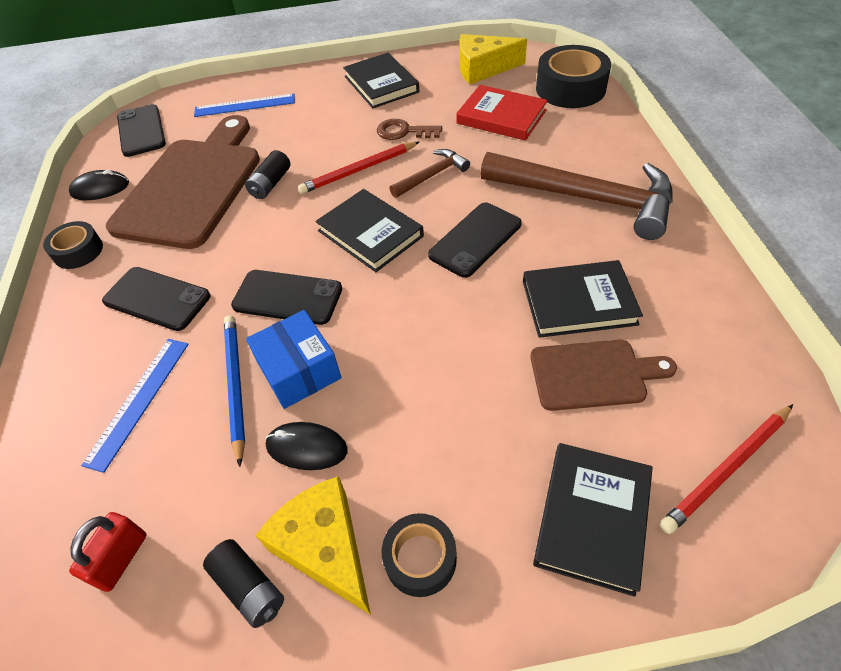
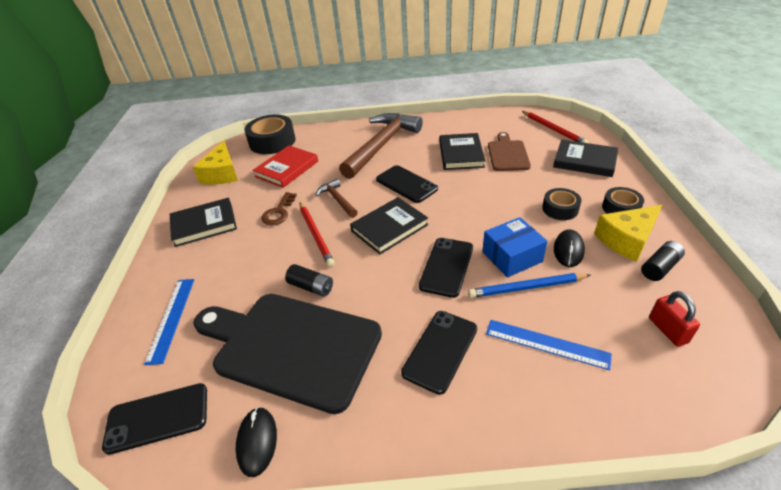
camera: 85 degrees left, 10 degrees down
(78, 251) = (362, 439): black tape -> black tape (560, 209)
(121, 559) = (667, 330): red padlock -> red padlock turned 45 degrees clockwise
(193, 186) = (291, 346): brown cutting board -> black cutting board

